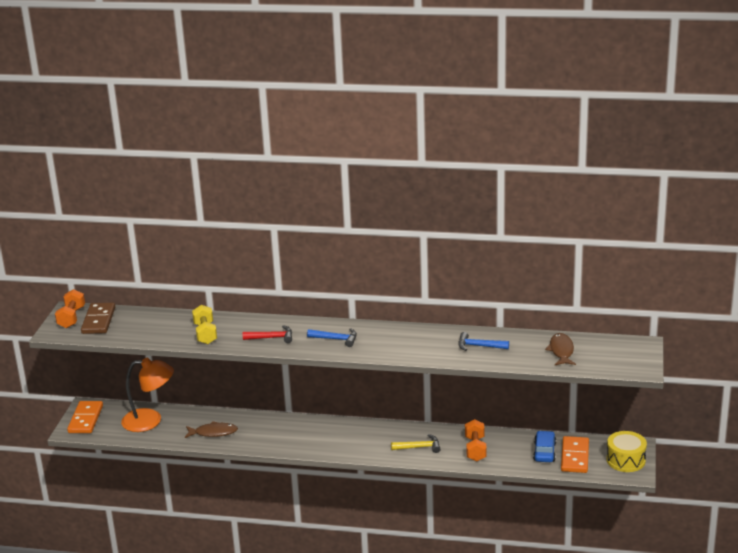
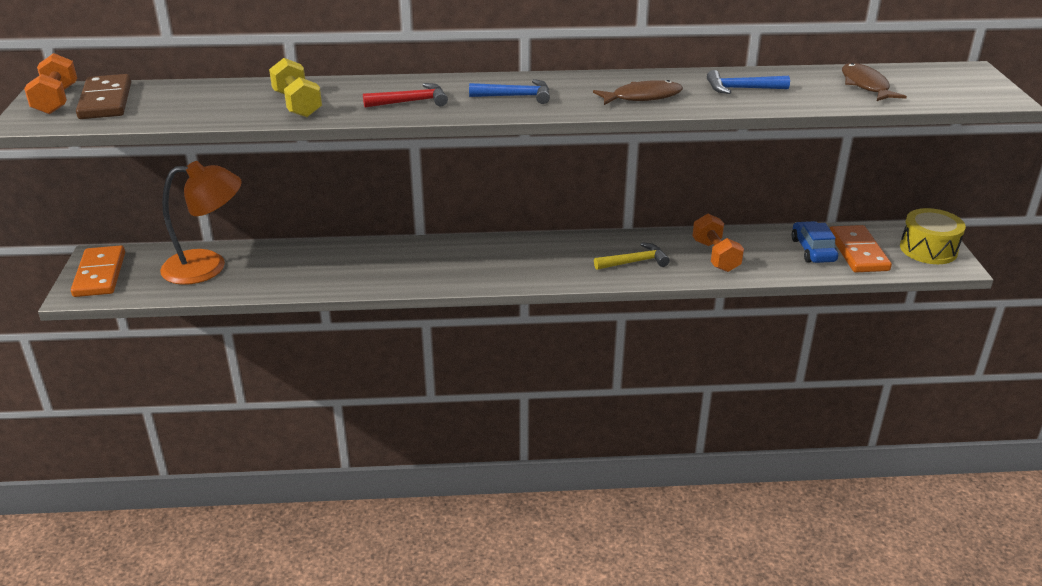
camera: 15 degrees left, 5 degrees up
(213, 432) = (314, 273): brown fish -> brown fish (642, 97)

